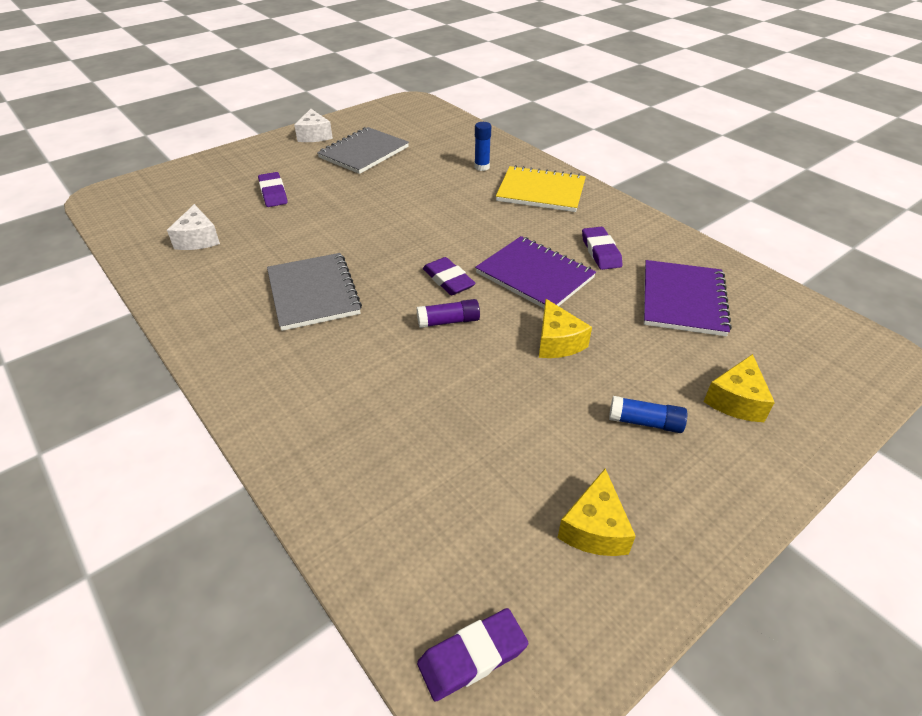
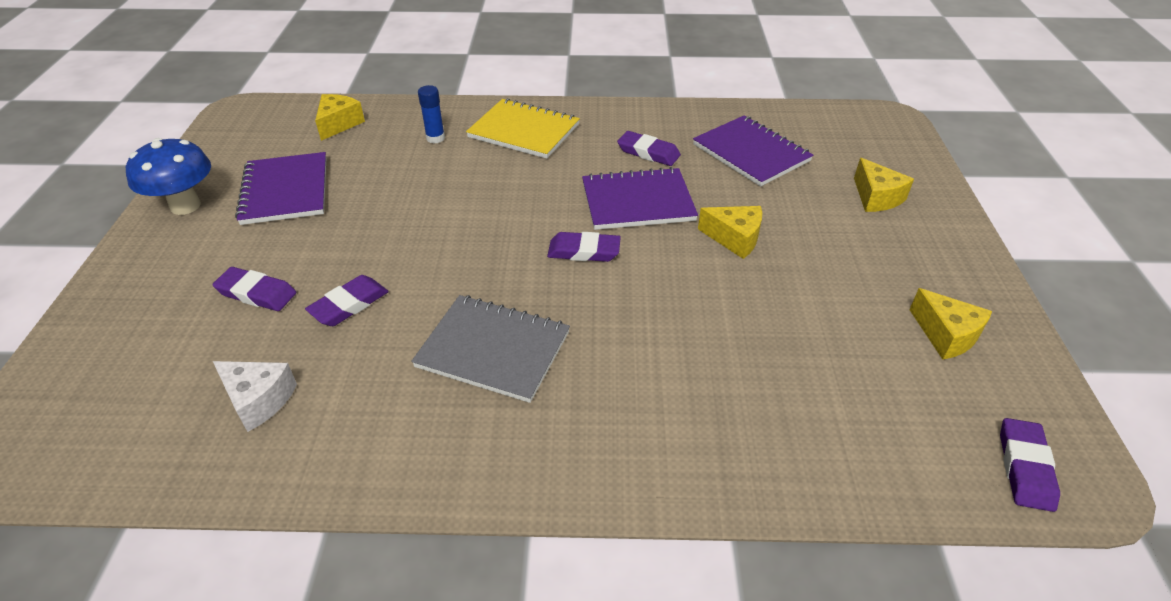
camera: 50 degrees left, 0 degrees up
(296, 224) = (349, 304): none -> purple eraser
(314, 135) = (185, 206): white cheese -> blue mushroom
(364, 152) = (285, 191): grey notebook -> purple notebook
(445, 132) = (339, 124): none -> yellow cheese
(448, 321) = (643, 282): purple glue stick -> none
(541, 191) = (524, 131): yellow notebook -> yellow notebook turned 60 degrees clockwise
(645, 422) = (863, 249): blue glue stick -> none

